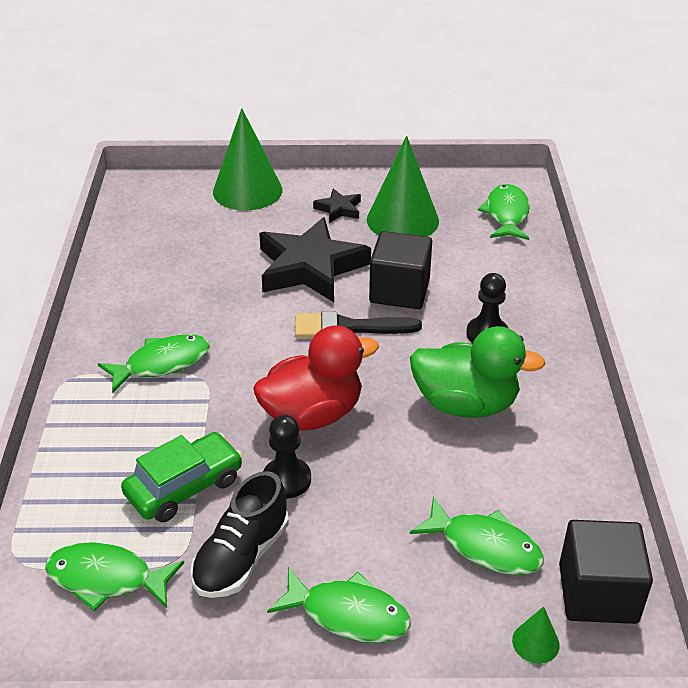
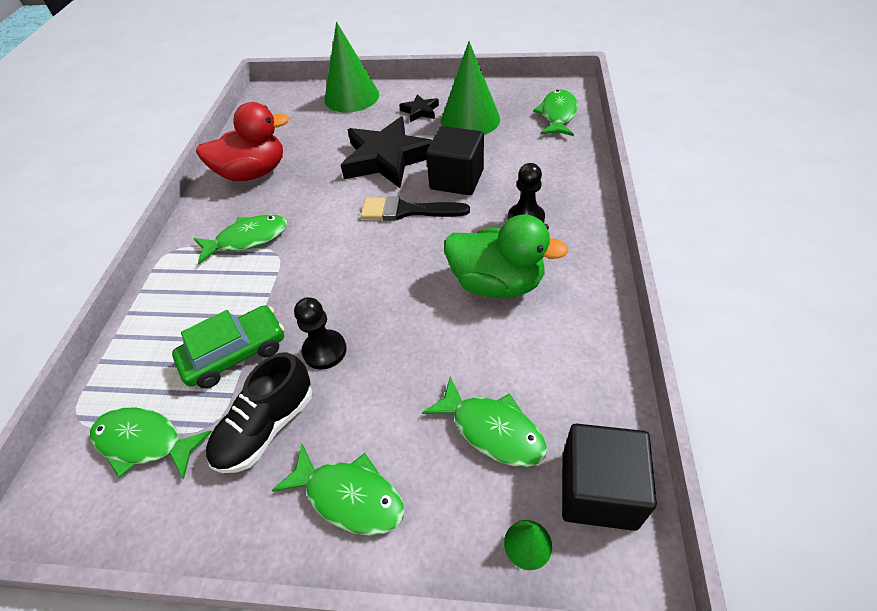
camera: 10 degrees right, 10 degrees up
(312, 414) = (361, 289): red duck -> red duck (253, 173)

